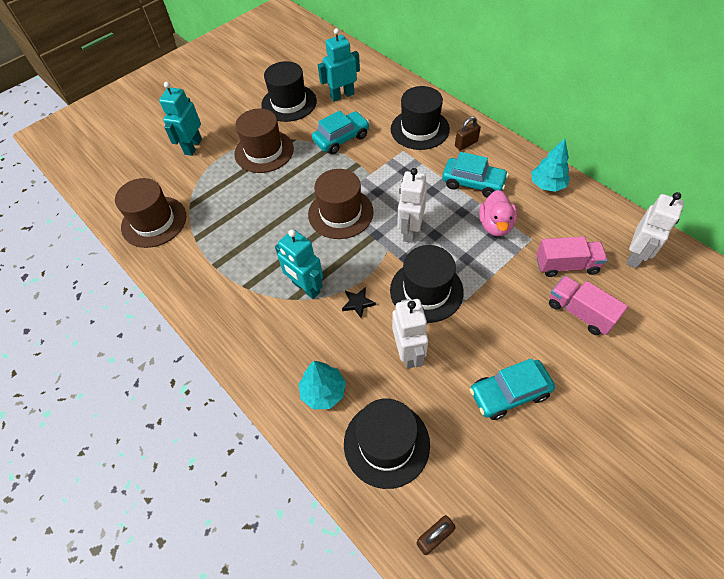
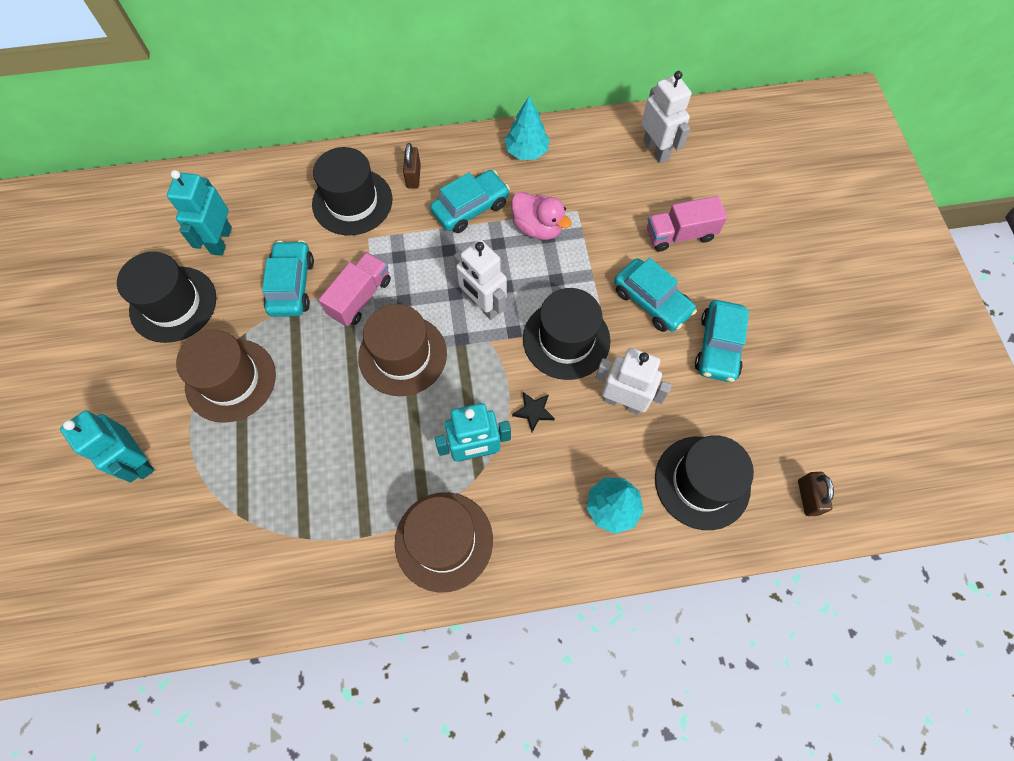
camera: 60 degrees left, 10 degrees up
(154, 221) = (230, 576): brown hat -> brown hat (444, 541)
(504, 325) = (651, 301): none -> turquoise car
(566, 265) = (626, 207): pink truck -> pink truck (360, 297)

